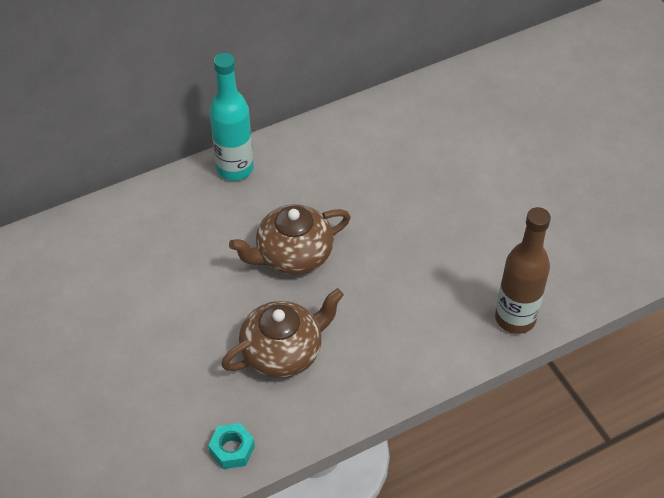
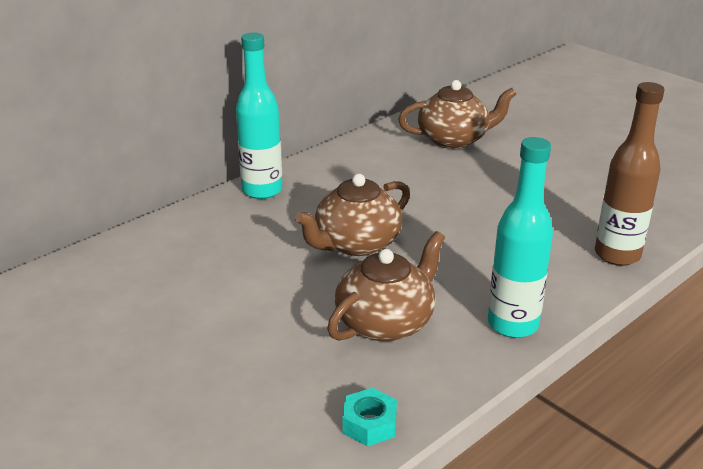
camera: 15 degrees left, 20 degrees down
(384, 377) = (512, 324): none -> turquoise bottle
(440, 130) = (454, 139): none -> brown teapot

